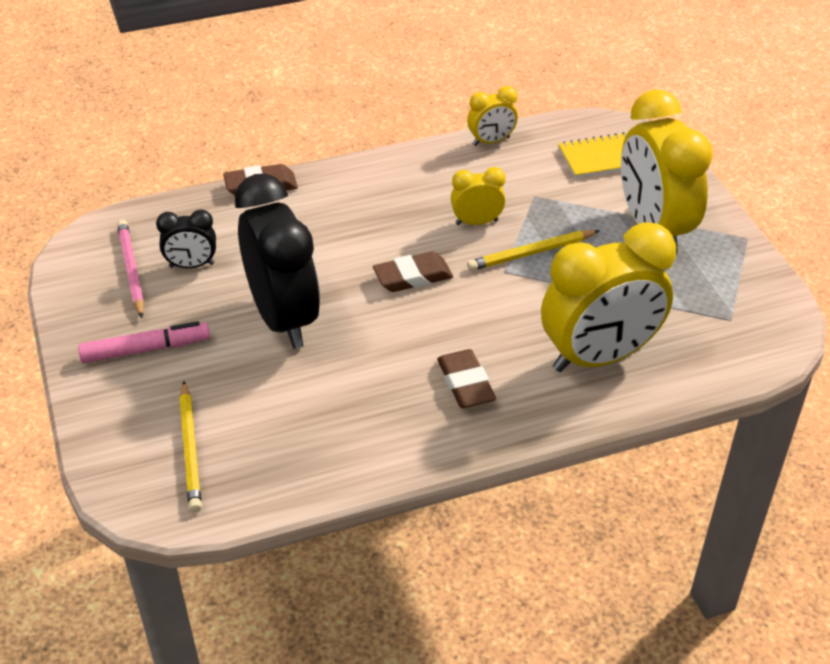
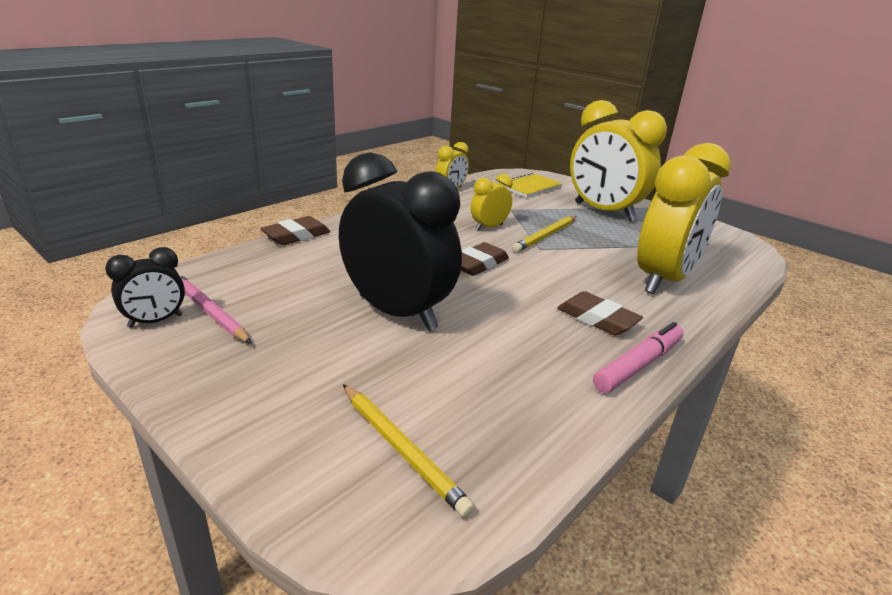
camera: 30 degrees left, 15 degrees down
(145, 349) = (272, 371): pink marker -> pink marker (638, 365)
(192, 265) = (273, 295): black clock -> black clock (156, 321)

